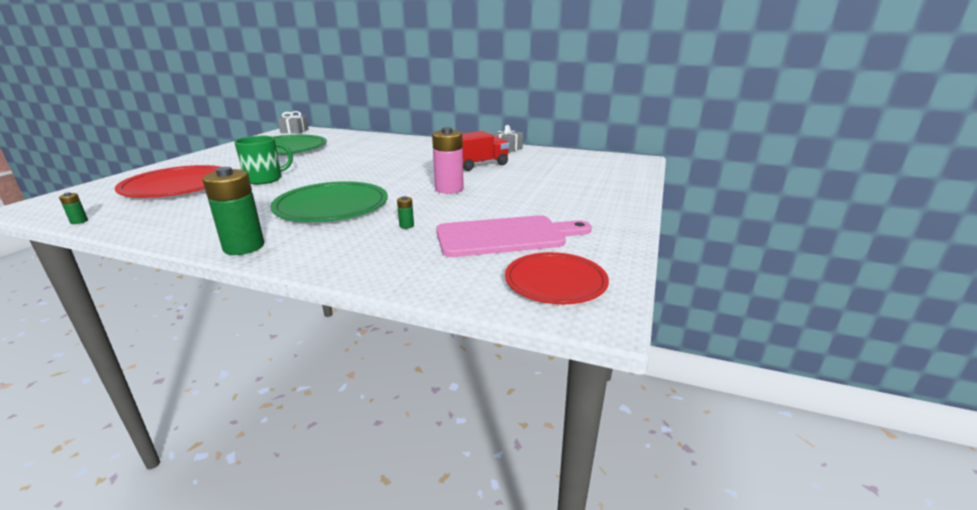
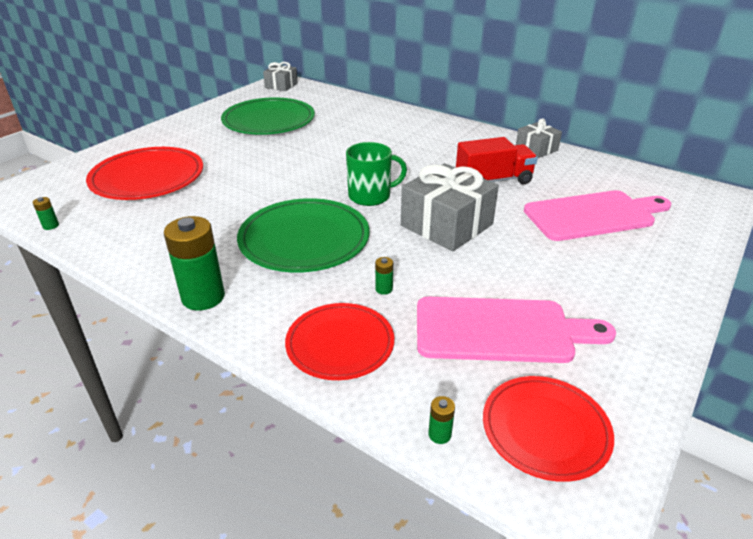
camera: 15 degrees right, 10 degrees up
(265, 179) = (238, 176): green mug -> green mug (371, 196)
(376, 258) = (340, 344): none -> red plate
(449, 189) = (446, 225): pink battery -> grey gift
(473, 296) = (439, 434): none -> green battery
(557, 175) = (593, 215): none -> pink cutting board

